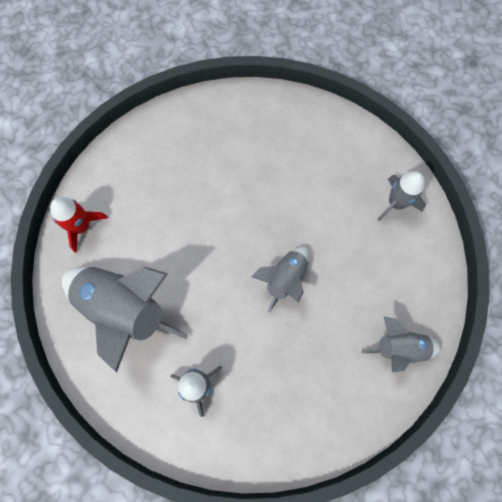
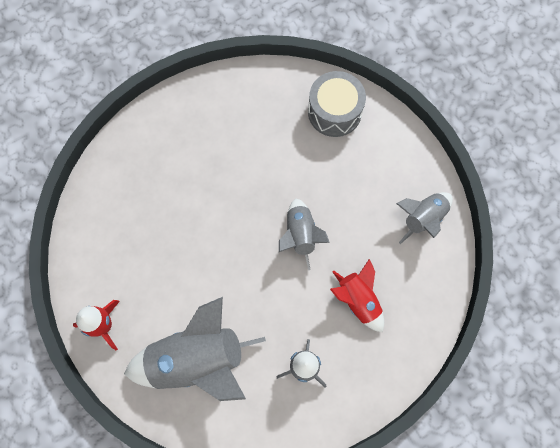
camera: 40 degrees left, 0 degrees up
(287, 369) = (358, 300): none -> red rocket
(396, 203) = (334, 112): grey rocket -> grey drum

